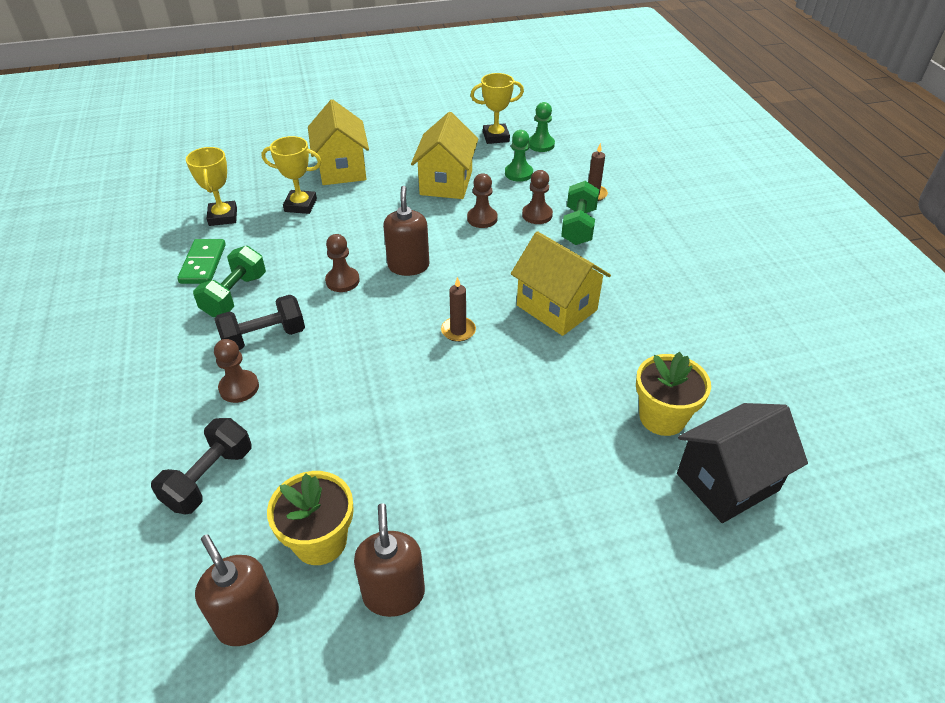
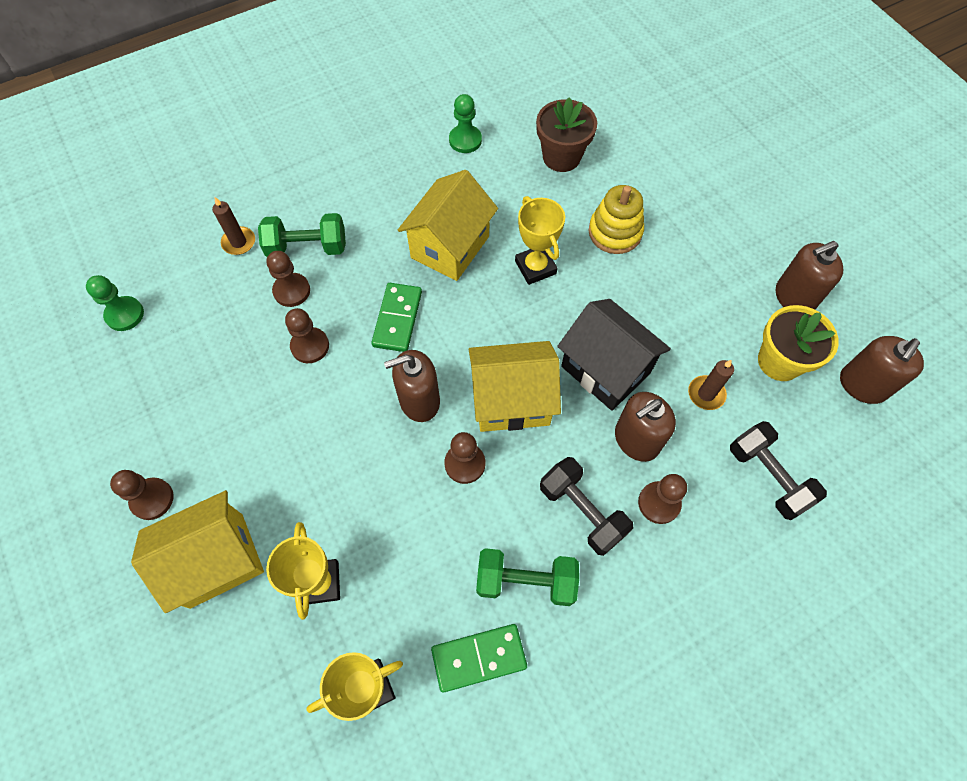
camera: 105 degrees left, 20 degrees up
(209, 478) = (767, 476): black dumbbell -> black dumbbell turned 45 degrees clockwise
(303, 388) = (636, 440): none -> brown soap dispenser
(396, 149) = (152, 499): none -> brown pawn
(446, 183) = (235, 407): yellow house -> yellow house (511, 400)
(458, 331) = (509, 324): brown candle -> brown candle (706, 394)
(489, 265) = (397, 319): none -> green domino
(496, 137) = (106, 373): yellow trophy -> yellow trophy (535, 267)
(518, 173) = (201, 327): green pawn -> green pawn (465, 140)
(542, 437) = (615, 232): none -> yellow stacking toy
(662, 417) = (561, 157): yellow flower pot -> brown flower pot
(727, 482) = (609, 116): black house -> black house (605, 369)

